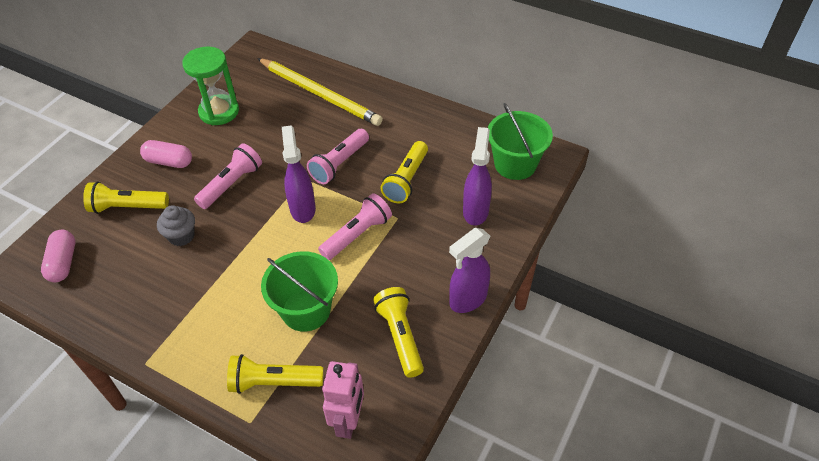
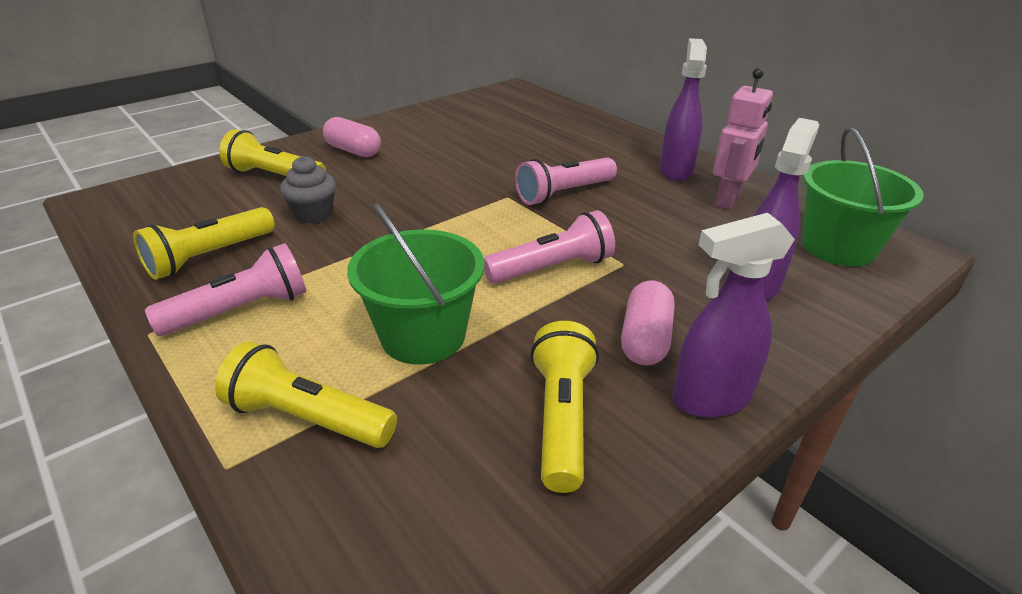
camera: 20 degrees right, 15 degrees down
(63, 263) = (158, 206): pink capsule -> pink capsule (645, 339)
(219, 112) = (440, 125): green hourglass -> none
(231, 184) = (411, 183): pink flashlight -> pink flashlight (240, 310)
(302, 209) = (488, 224): purple spray bottle -> purple spray bottle (676, 171)
(320, 94) = (570, 132): yellow pencil -> none
(348, 421) = (395, 530): pink robot -> pink robot (728, 200)
(406, 180) = (654, 228): yellow flashlight -> yellow flashlight (209, 257)

